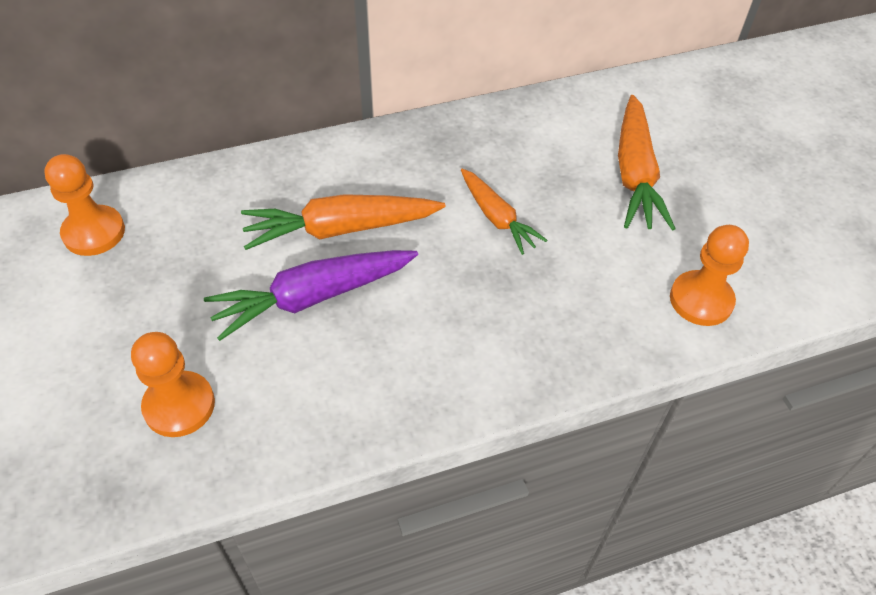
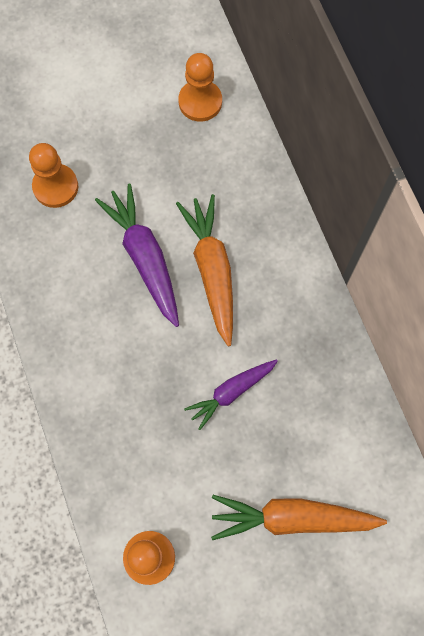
camera: 90 degrees right, 20 degrees up
(497, 217) = (231, 392): orange carrot -> purple carrot

